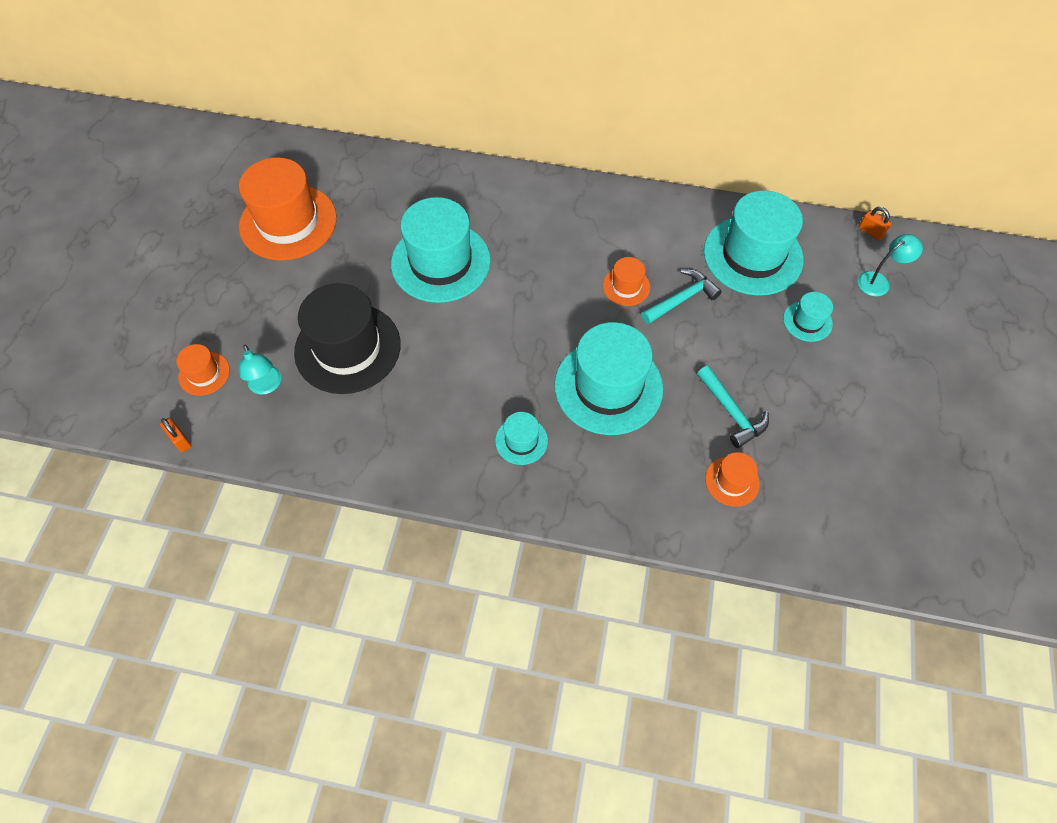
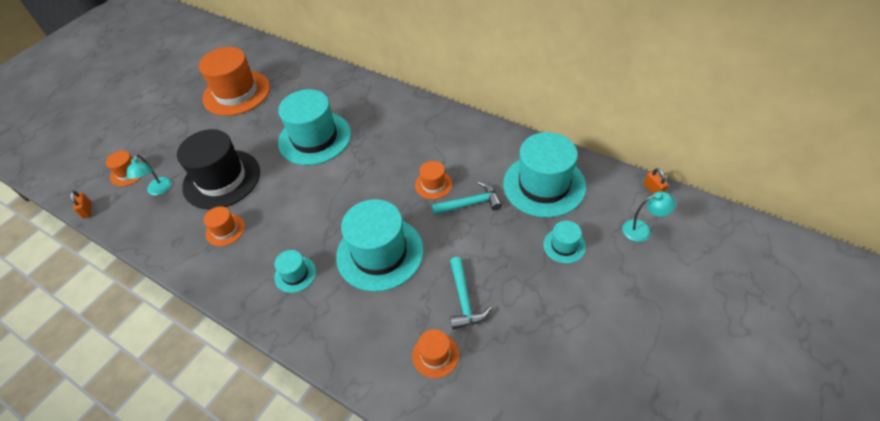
camera: 25 degrees right, 10 degrees down
(397, 412) = (225, 230): none -> orange hat

